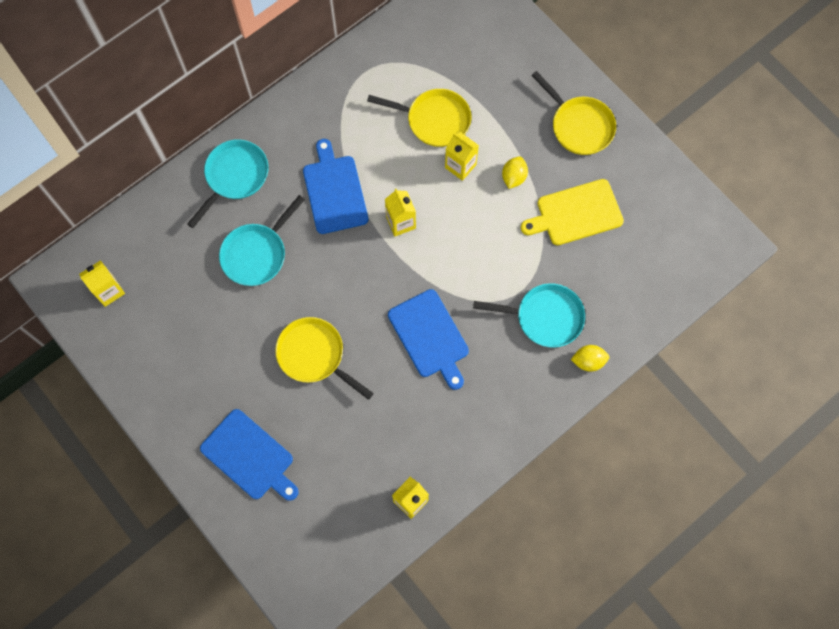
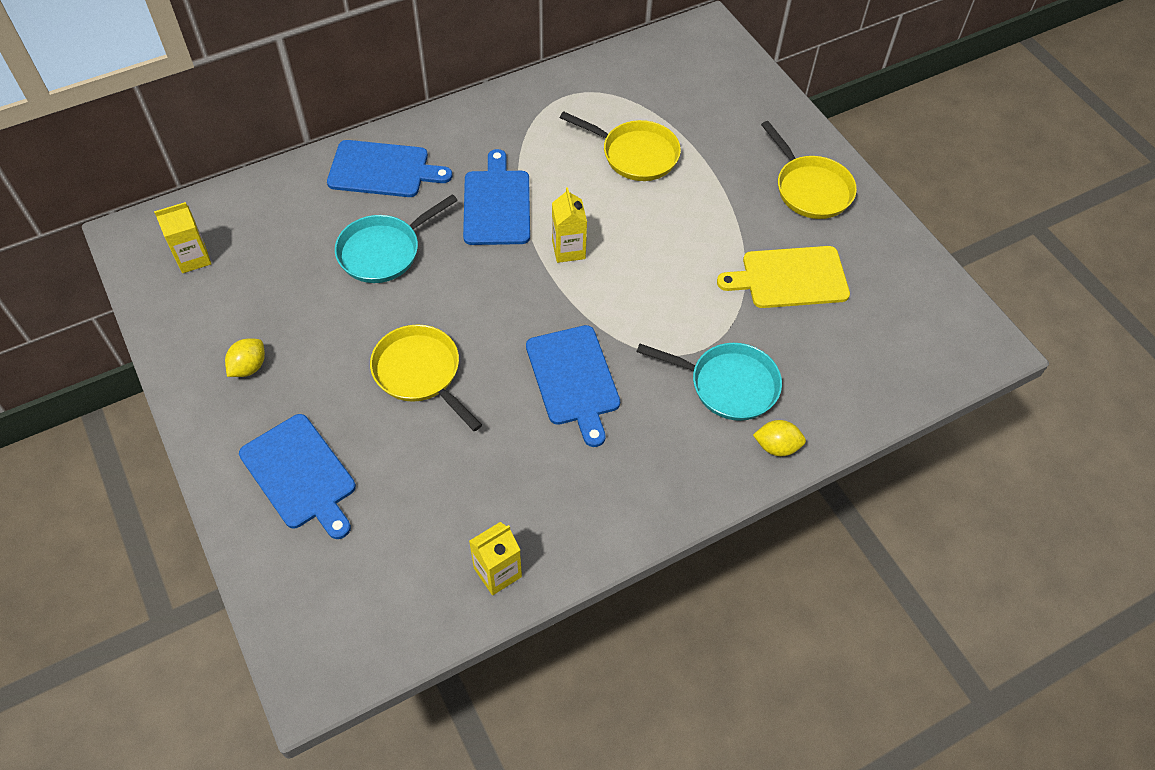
camera: 10 degrees right, 15 degrees down
(234, 177) = (383, 170): turquoise pan -> blue cutting board
(460, 166) = (656, 205): yellow carton -> none
(513, 177) = (719, 227): yellow lemon -> yellow lemon (249, 367)

